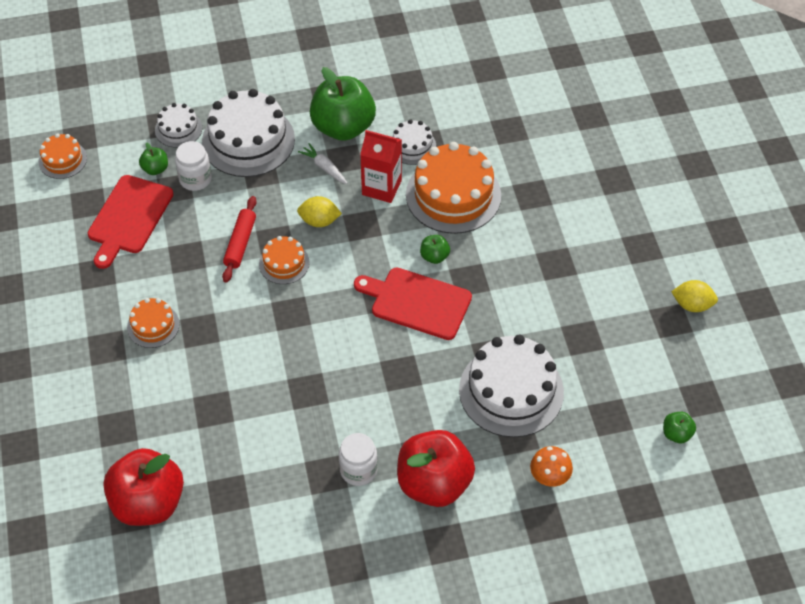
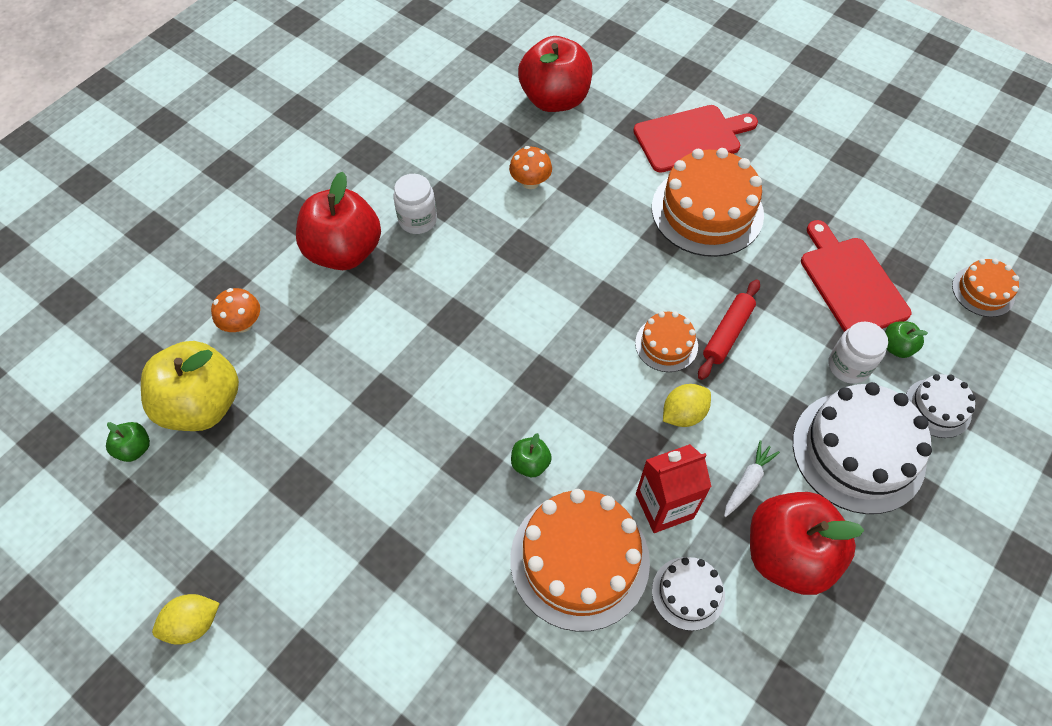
camera: 140 degrees right, 5 degrees up
(153, 325) = (707, 211): orange cake -> orange cake, size x1.95
(240, 243) = (727, 333): red rolling pin -> red rolling pin turned 60 degrees clockwise
(246, 440) = (530, 182): none -> orange mushroom
(324, 167) = (747, 482): white carrot -> white carrot turned 60 degrees counterclockwise
(343, 127) = (787, 554): green apple -> red apple
(417, 303) = (501, 399): red cutting board -> red cutting board (690, 138)
(511, 391) = (335, 376): white cake -> none
(614, 433) = (202, 404): none -> yellow apple

